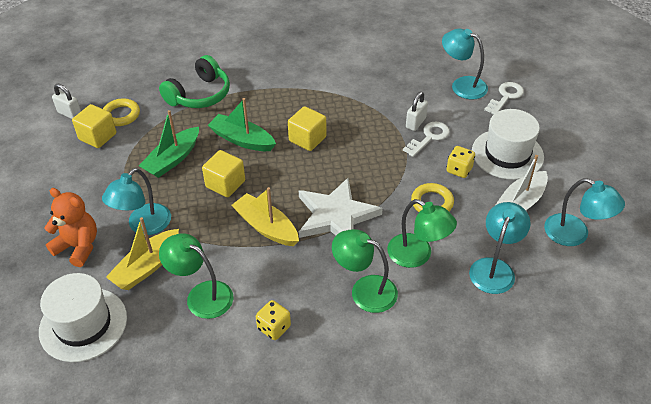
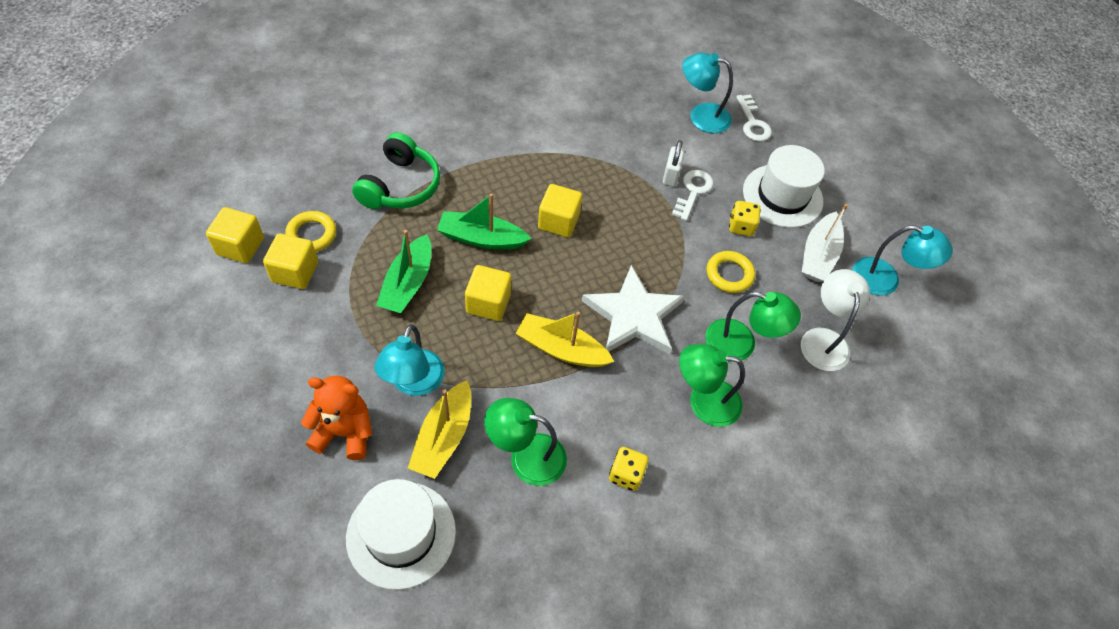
camera: 25 degrees left, 10 degrees up
(69, 113) = (240, 246): white padlock -> yellow cube
(494, 268) = (824, 339): turquoise lamp -> white lamp
(505, 97) = (752, 123): white key -> white key turned 150 degrees clockwise

